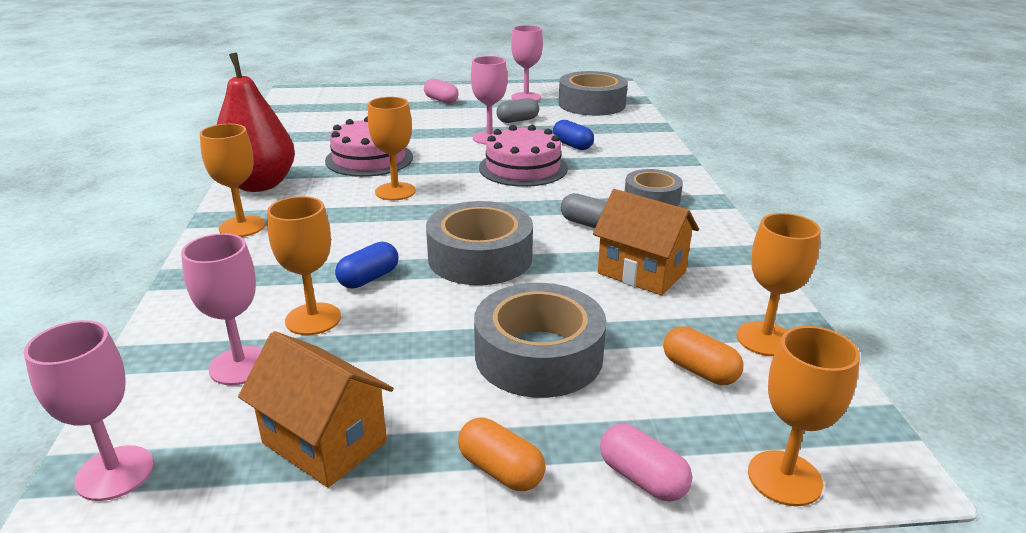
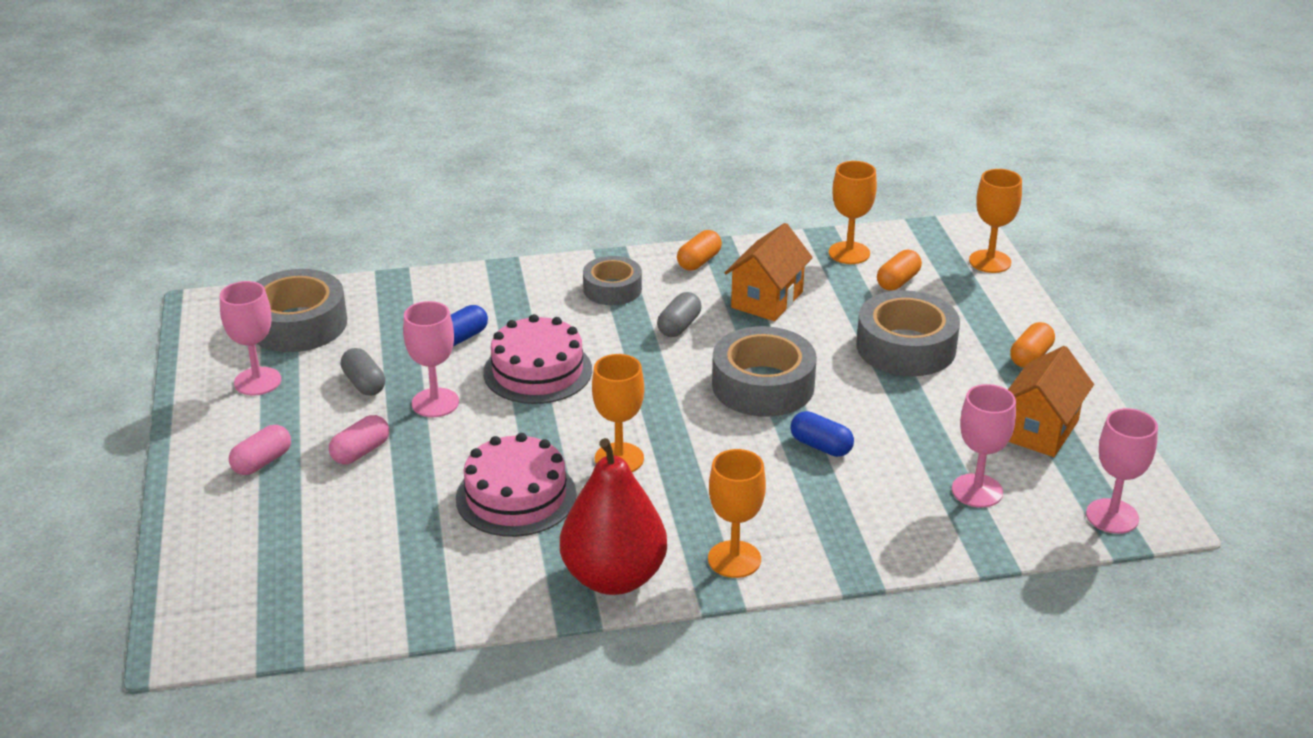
camera: 95 degrees left, 5 degrees up
(313, 319) = (898, 466): orange goblet -> none
(642, 478) = (1012, 307): pink capsule -> pink capsule (360, 452)
(714, 241) = (699, 261): none -> orange capsule

